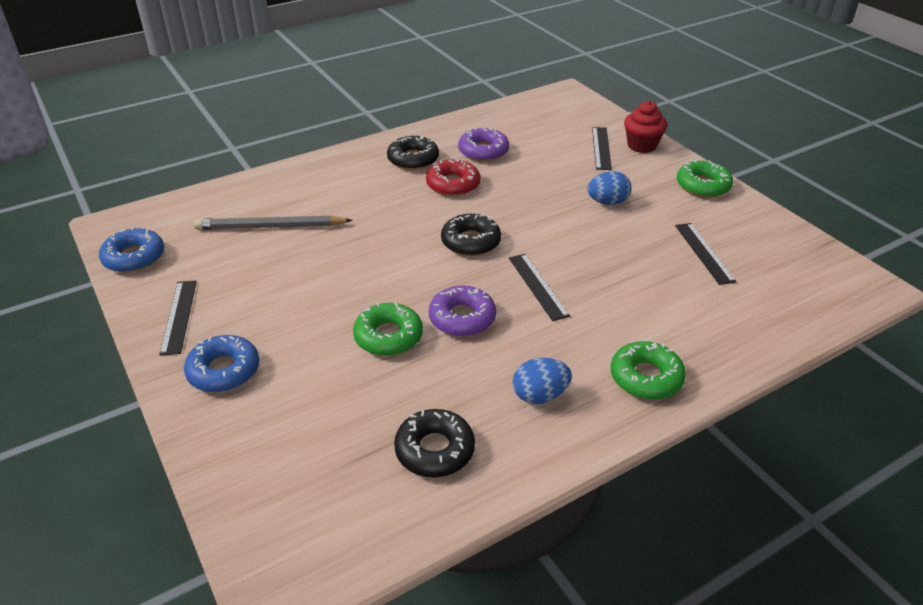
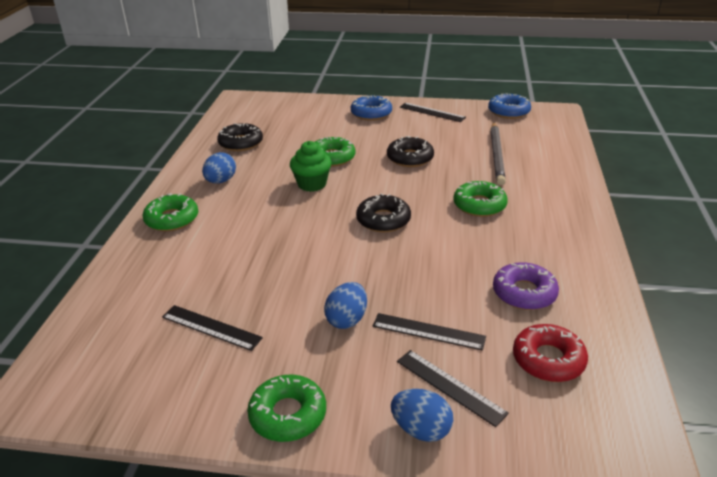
camera: 130 degrees right, 5 degrees down
(270, 227) = (497, 155): grey pencil -> grey pencil turned 150 degrees clockwise
(386, 204) = (479, 205): none -> green donut
(413, 159) = (545, 245): black donut -> black donut (410, 158)
(453, 184) = (476, 247): red donut -> red donut (548, 360)
(462, 318) = (312, 184): purple donut -> green cupcake
(538, 286) = (298, 223): black ruler -> black ruler (428, 331)
(641, 145) = (421, 429): red cupcake -> blue egg

